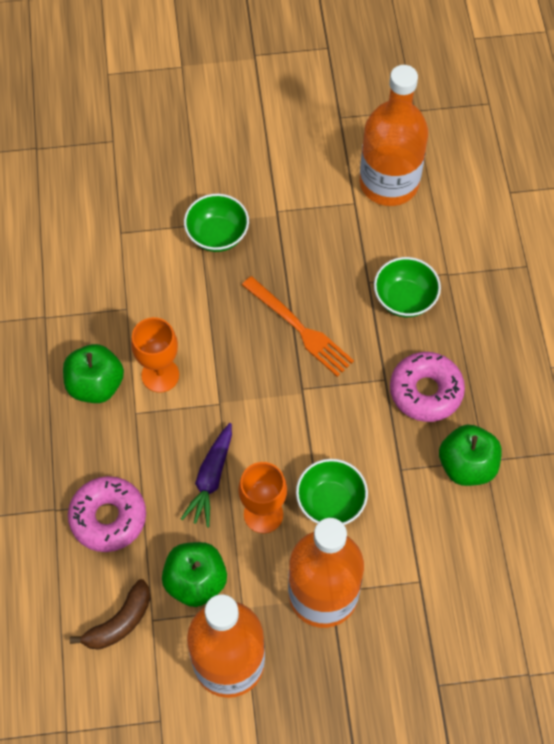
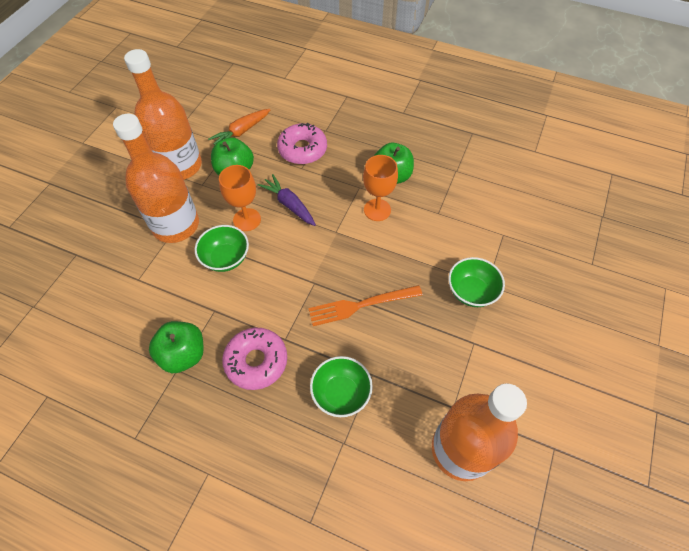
camera: 120 degrees right, 5 degrees down
(119, 622) = (241, 132): brown banana -> orange carrot

